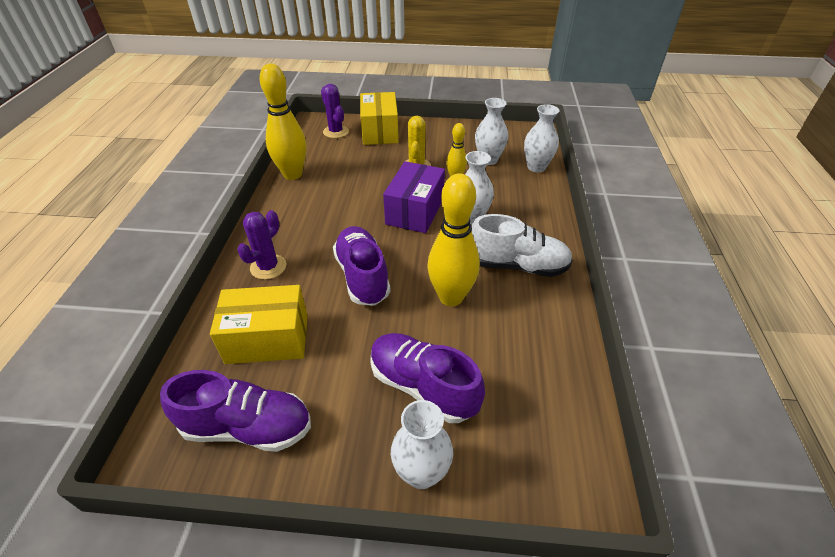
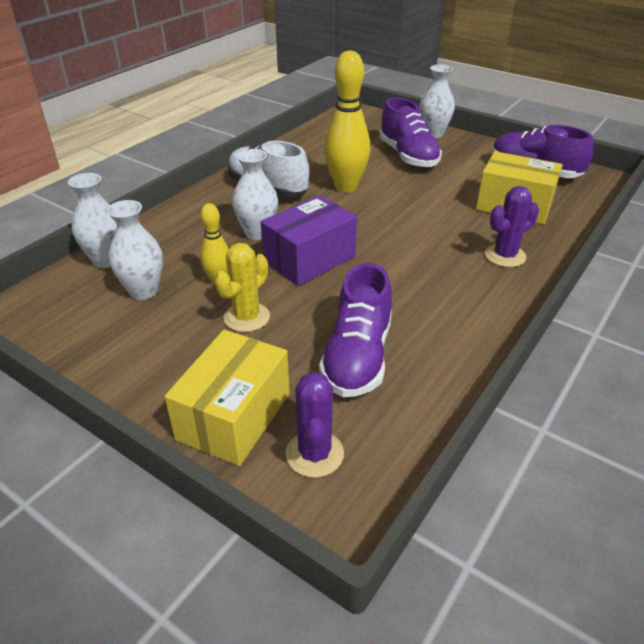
camera: 150 degrees left, 5 degrees down
(292, 174) = (440, 373): yellow bowling pin -> none
(362, 276) = (411, 220): purple shoe -> purple shoe (357, 357)

